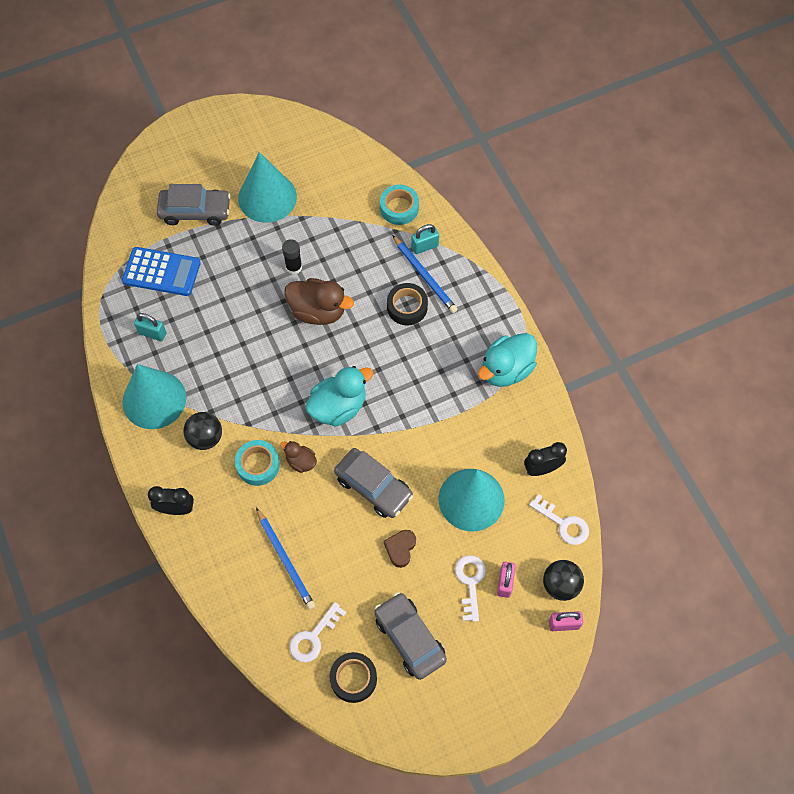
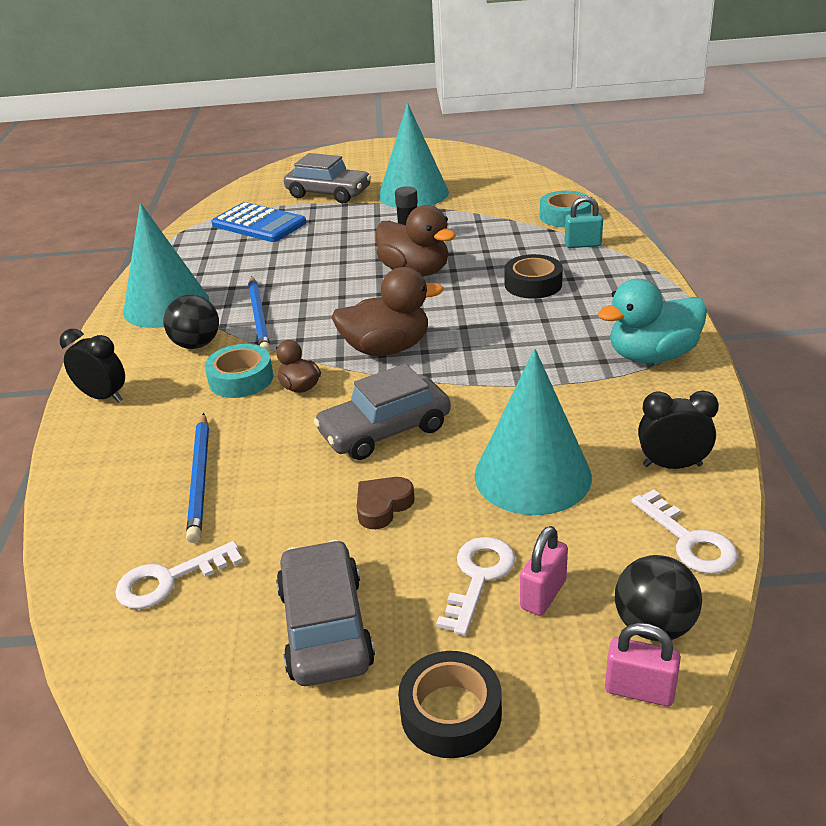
camera: 25 degrees right, 30 degrees down
(152, 333) = (210, 260): turquoise padlock -> none
(338, 407) = (386, 349): turquoise duck -> brown duck
(353, 678) = (189, 657): black tape -> black tape (451, 713)
(373, 487) = (385, 430): grey car -> grey car turned 90 degrees clockwise
(425, 276) = (571, 265): blue pencil -> blue pencil (259, 317)

